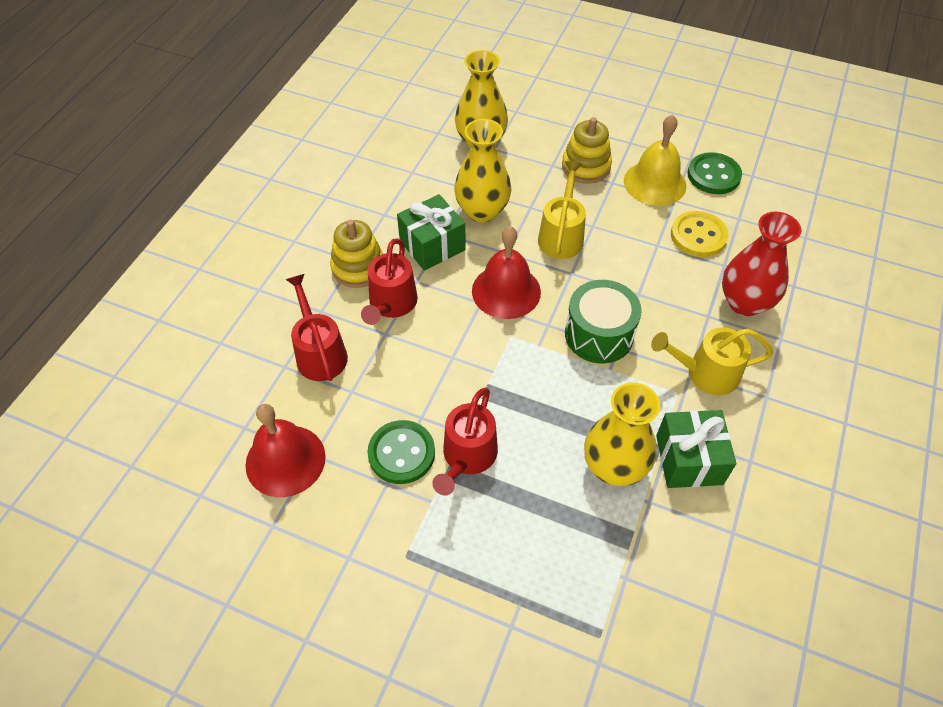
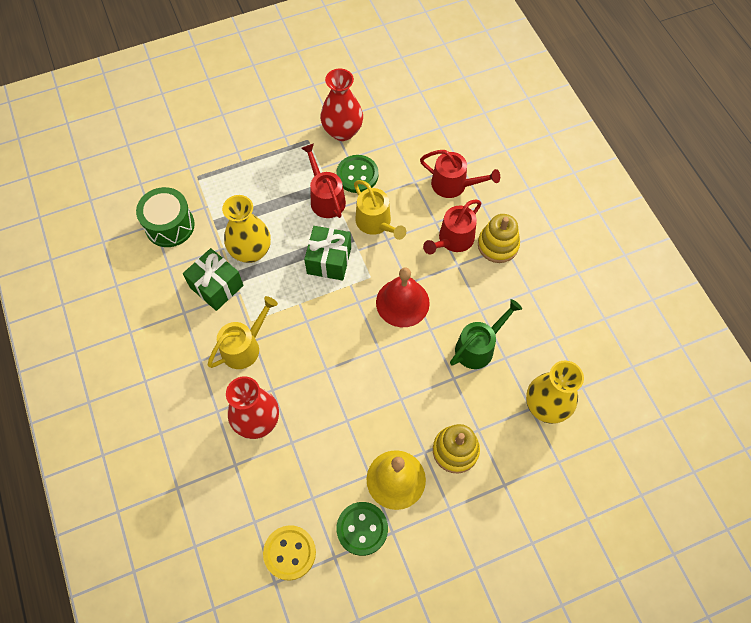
camera: 135 degrees right, 10 degrees up
(285, 460) = (404, 130): red bell -> none
(352, 527) = (342, 131): none -> red vase
(391, 304) = (453, 240): red watering can -> red watering can turned 105 degrees counterclockwise
(432, 245) = (477, 295): green gift -> green gift (329, 260)
(482, 211) = (478, 347): yellow vase -> green watering can
(561, 236) = (412, 372): yellow watering can -> yellow watering can (376, 223)
(599, 334) = (324, 320): green drum -> green drum (170, 225)
(698, 236) = (327, 453): yellow button -> yellow button (289, 553)

